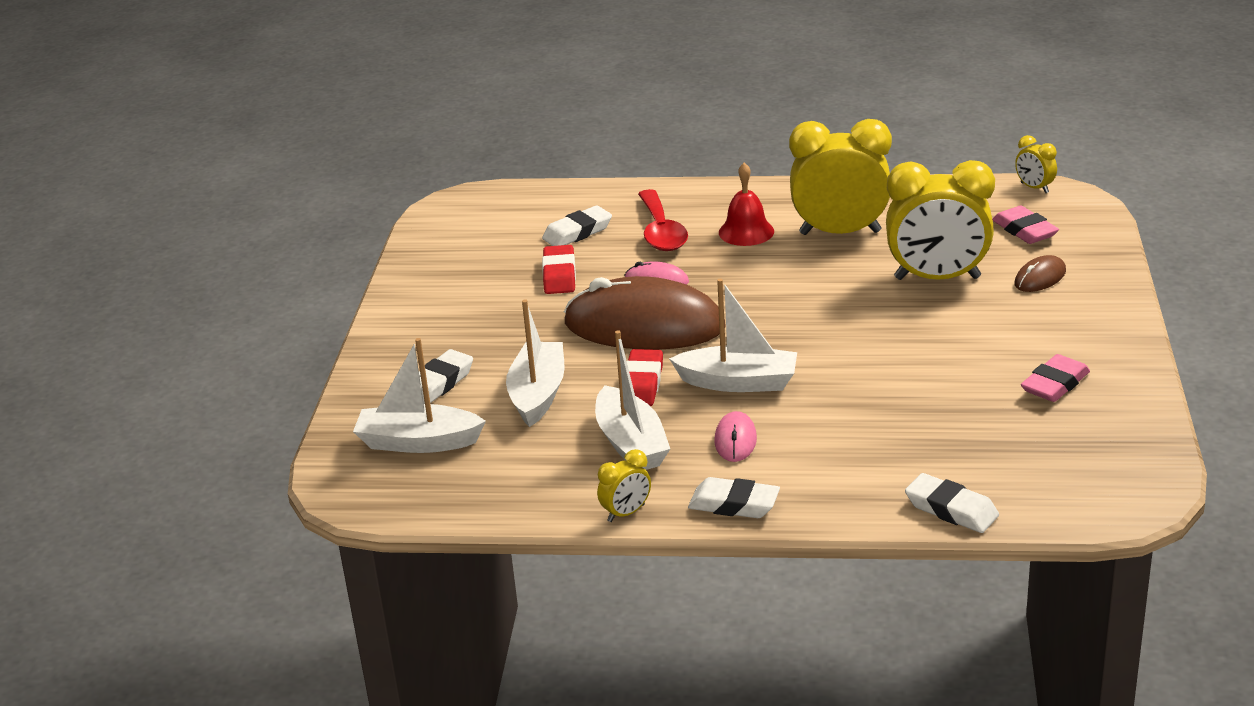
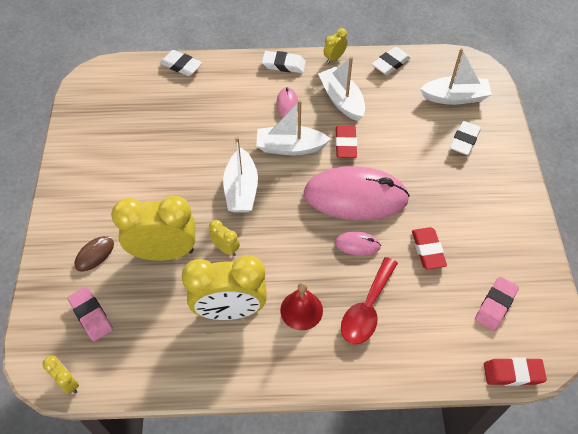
camera: 170 degrees right, 25 degrees up
(507, 190) = (513, 373): none -> red eraser
(538, 394) = (403, 134): white boat -> white boat (241, 189)
(577, 232) = (431, 306): white eraser -> white eraser (390, 64)
(644, 325) = (355, 196): brown mouse -> pink mouse
(661, 232) = (367, 309): red spoon -> red spoon turned 135 degrees counterclockwise
(847, 280) = (225, 248): none -> yellow clock
(1055, 384) = (111, 151): pink eraser -> pink eraser (495, 305)

